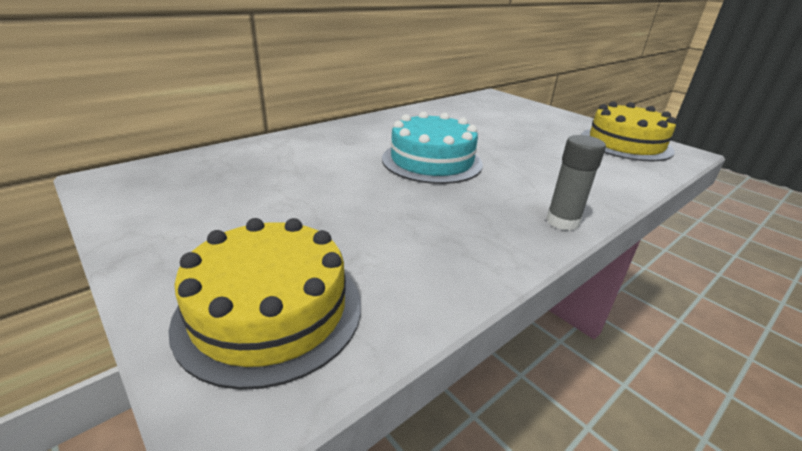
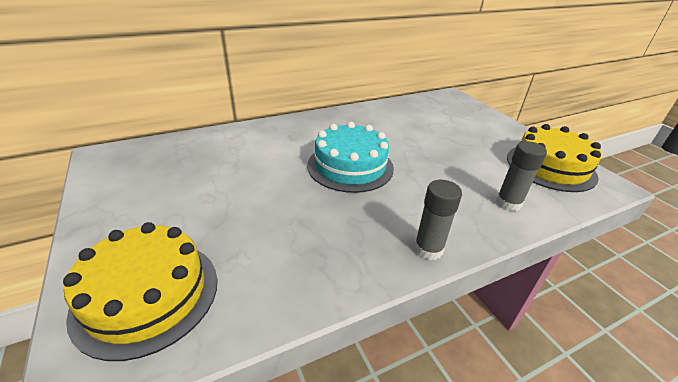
camera: 15 degrees right, 5 degrees up
(609, 175) = (508, 203): none -> grey glue stick

